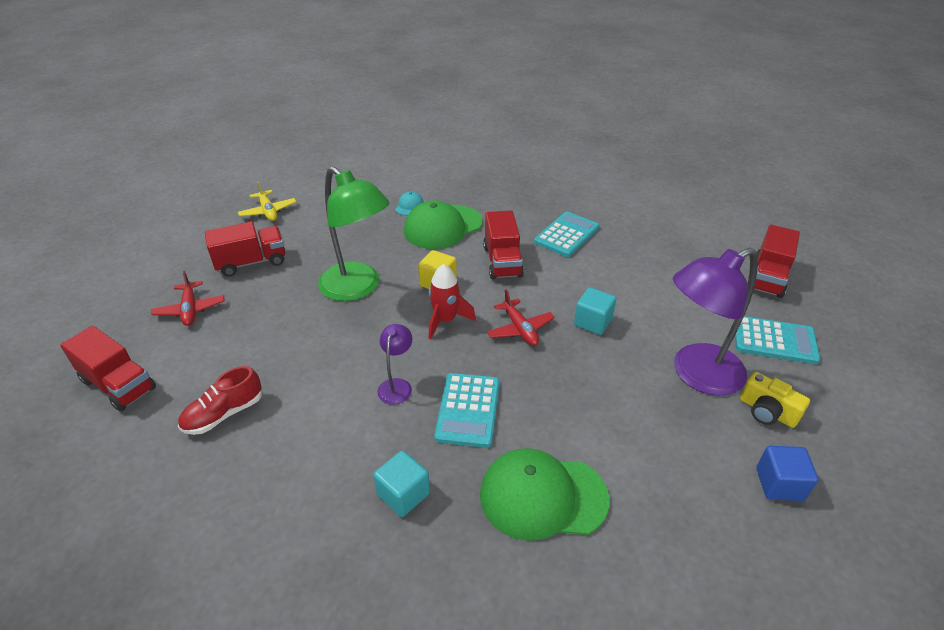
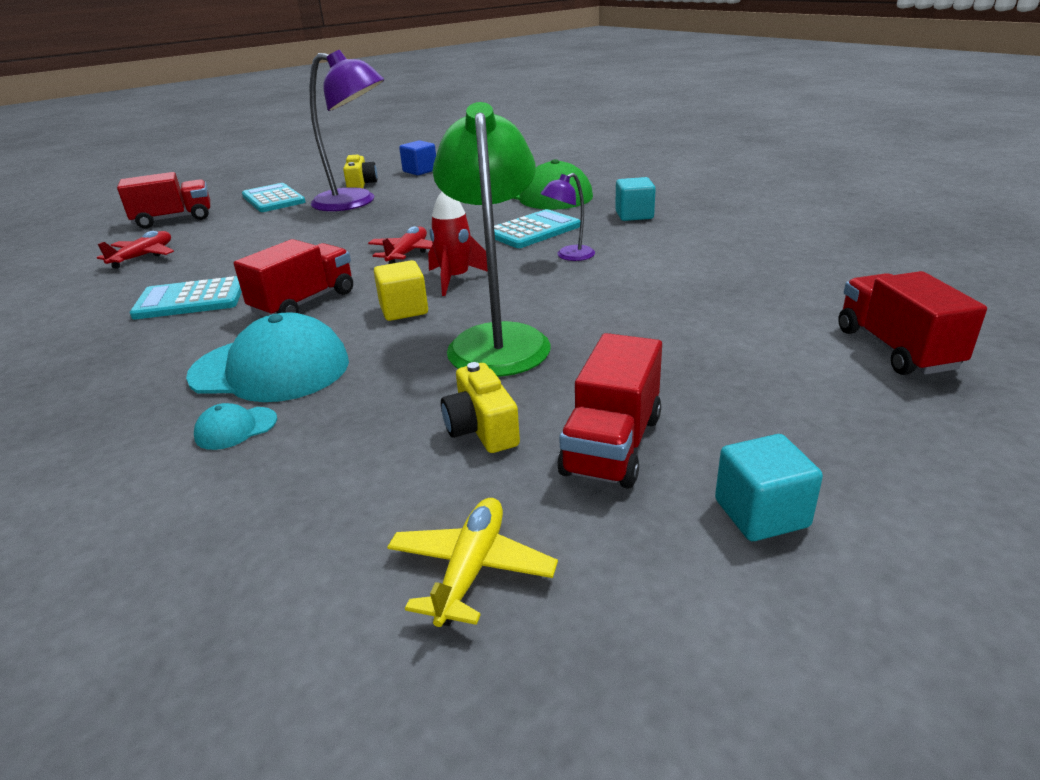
camera: 135 degrees left, 10 degrees down
(190, 309) = (765, 406): red plane -> red plane (143, 256)
(224, 414) = (757, 287): red shoe -> none
(251, 262) = (612, 445): red truck -> red truck turned 90 degrees counterclockwise
(312, 246) = (481, 428): none -> yellow camera
(443, 227) = (270, 369): green cap -> turquoise cap
(592, 322) = (347, 239): turquoise cube -> turquoise cube (761, 513)

